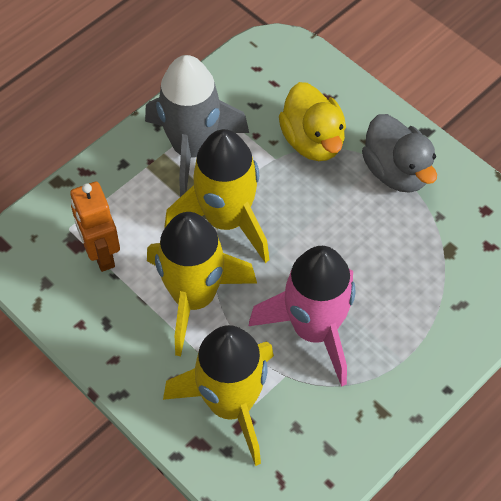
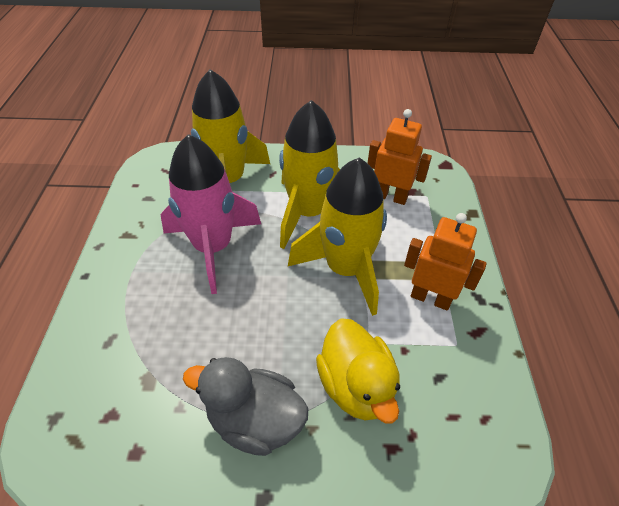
camera: 135 degrees right, 10 degrees down
(192, 149) = (430, 298): grey rocket -> orange robot
(313, 141) = (356, 386): yellow duck -> yellow duck turned 135 degrees counterclockwise

